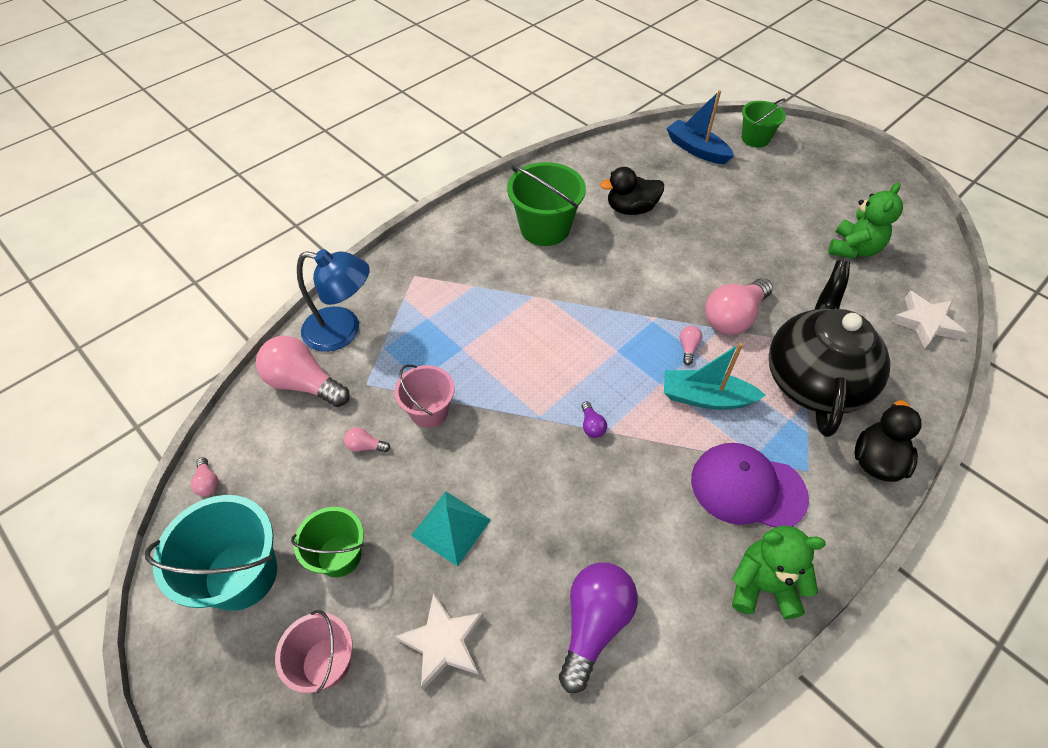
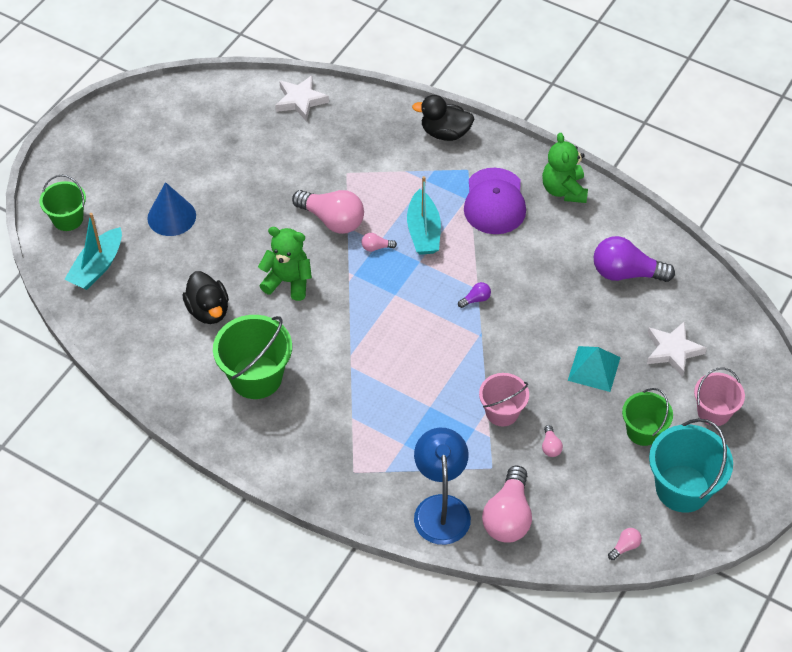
camera: 105 degrees left, 0 degrees up
(696, 150) = (97, 267): blue boat -> turquoise boat
(751, 200) = (171, 217): none -> blue cone
(813, 380) = (383, 167): black teapot -> none
(853, 249) = (223, 142): green teddy bear -> green teddy bear (288, 281)

